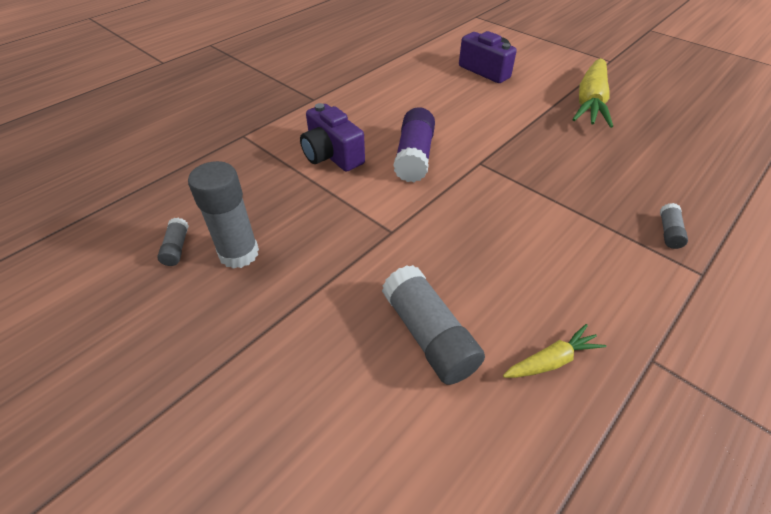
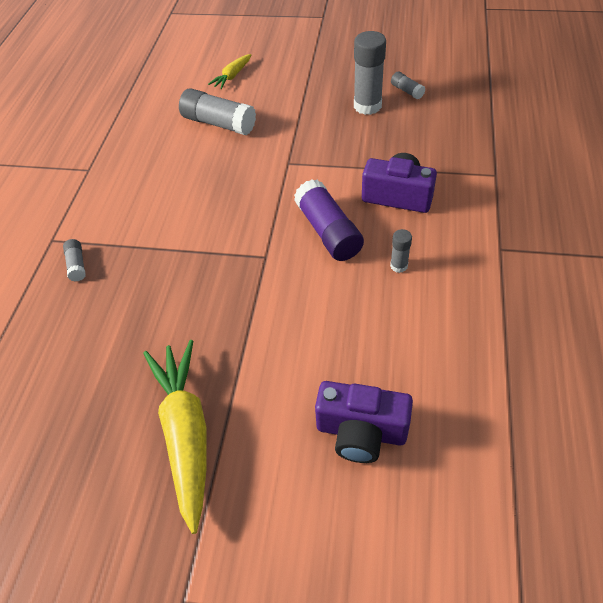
camera: 150 degrees right, 5 degrees up
(388, 117) = (399, 266): none -> grey glue stick
(552, 360) = (145, 143): yellow carrot -> yellow carrot (232, 76)

